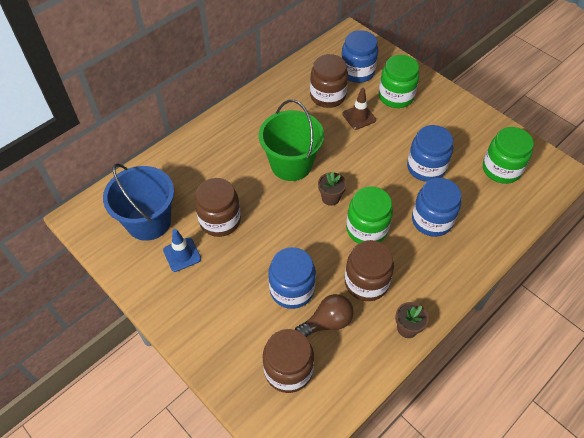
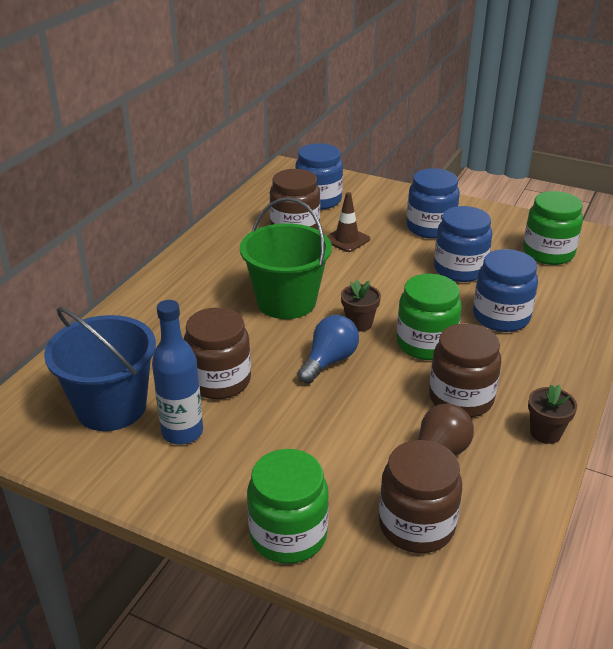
camera: 20 degrees left, 20 degrees down
(182, 254) = (182, 432): blue traffic cone -> blue bottle
(292, 289) = (366, 431): blue jar -> blue jar (430, 228)
(295, 225) = (329, 361): none -> blue light bulb
(396, 96) = (380, 213): green jar -> green jar (288, 535)

